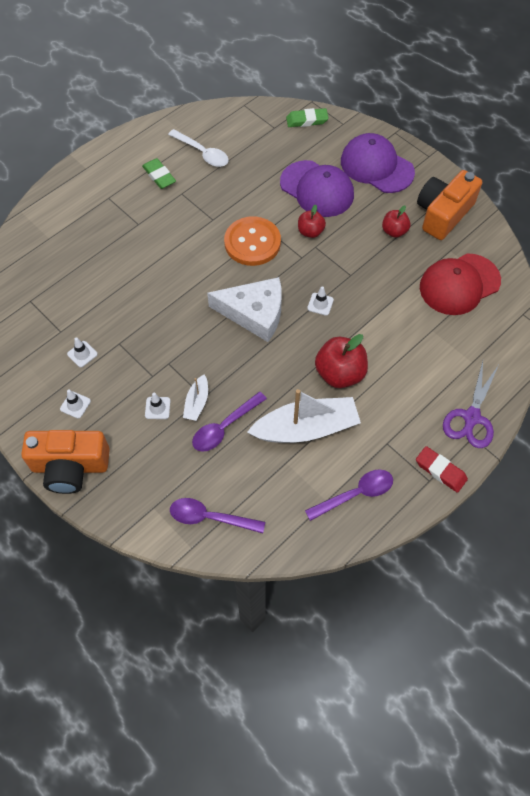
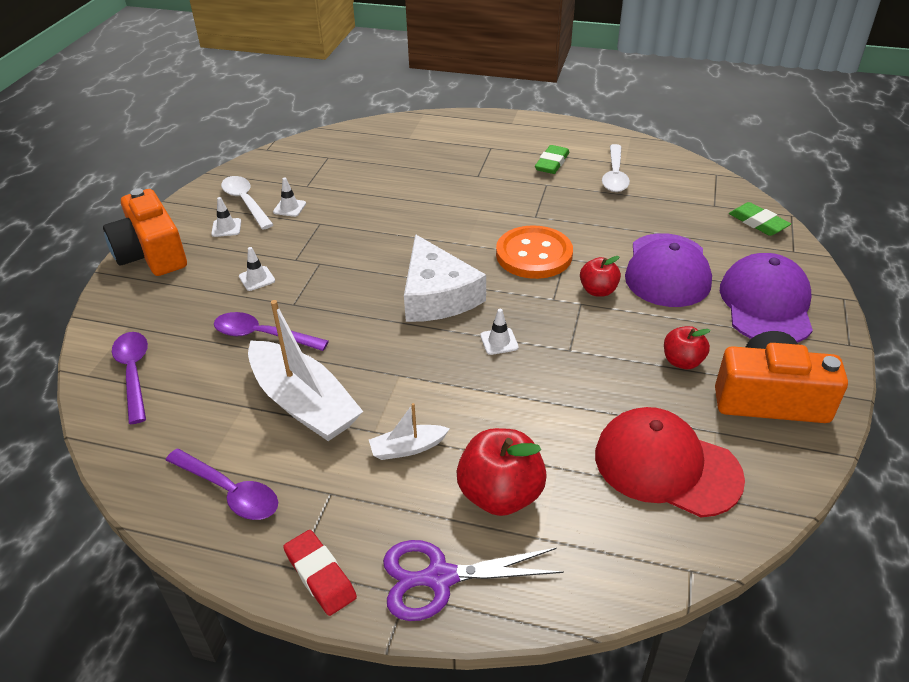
camera: 60 degrees right, 20 degrees down
(49, 380) = (245, 202): none -> white spoon
(197, 402) = (282, 302): white boat -> white boat (408, 448)
(340, 373) = (408, 401): red apple -> red apple (500, 494)
(440, 471) = (320, 575): red eraser -> red eraser turned 45 degrees counterclockwise

